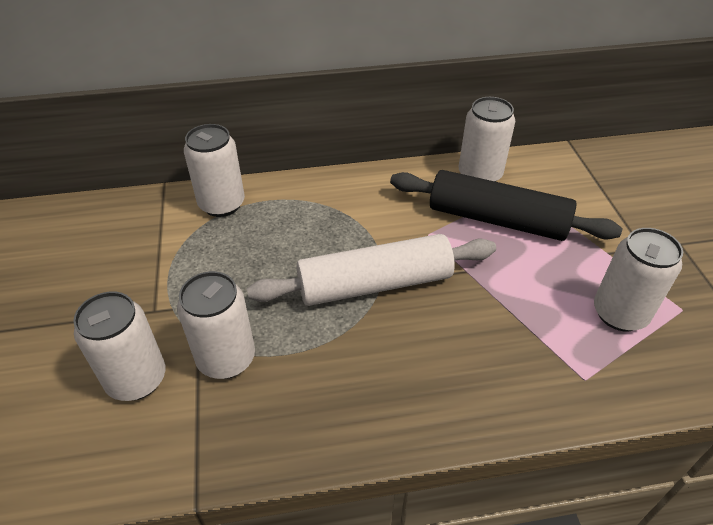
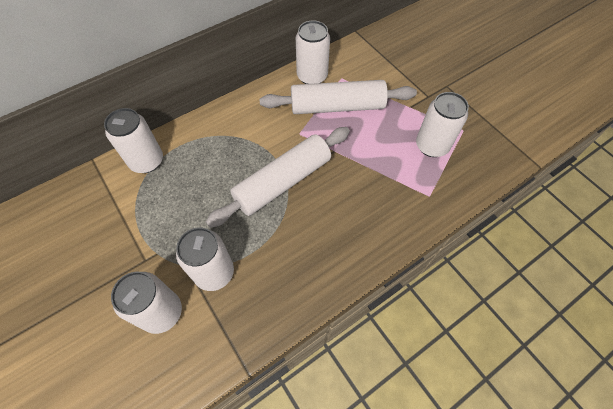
camera: 25 degrees left, 15 degrees up
(497, 219) = (337, 106): black rolling pin -> white rolling pin

